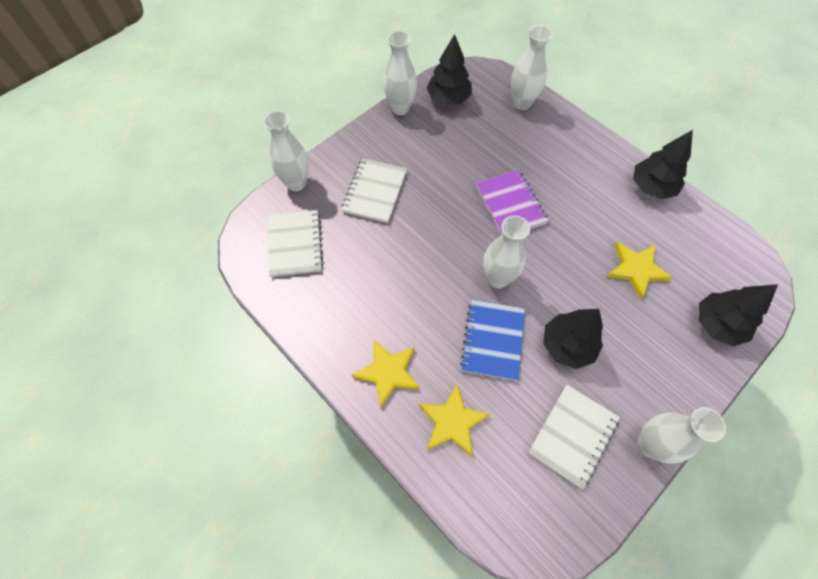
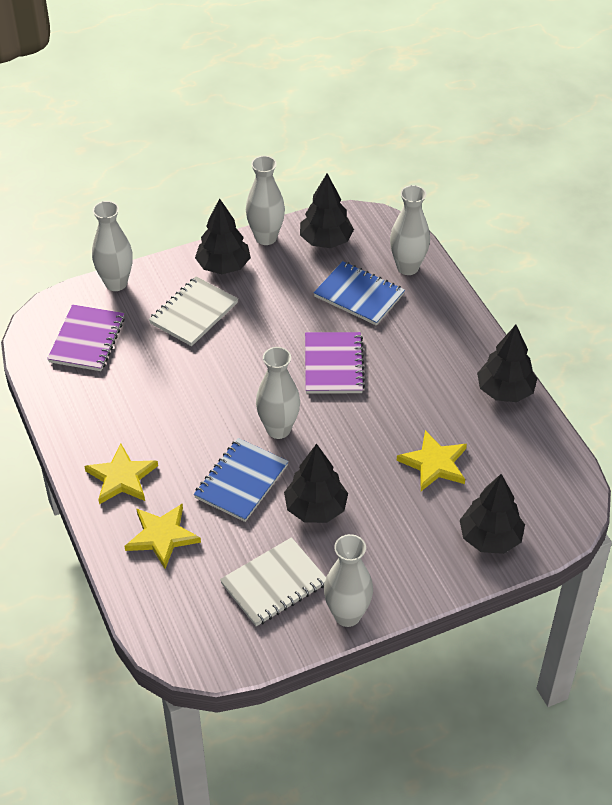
camera: 20 degrees right, 15 degrees down
(295, 244) = (87, 340): white notebook -> purple notebook
(378, 142) = (223, 266): none -> black tree
(498, 137) = (359, 295): none -> blue notebook

